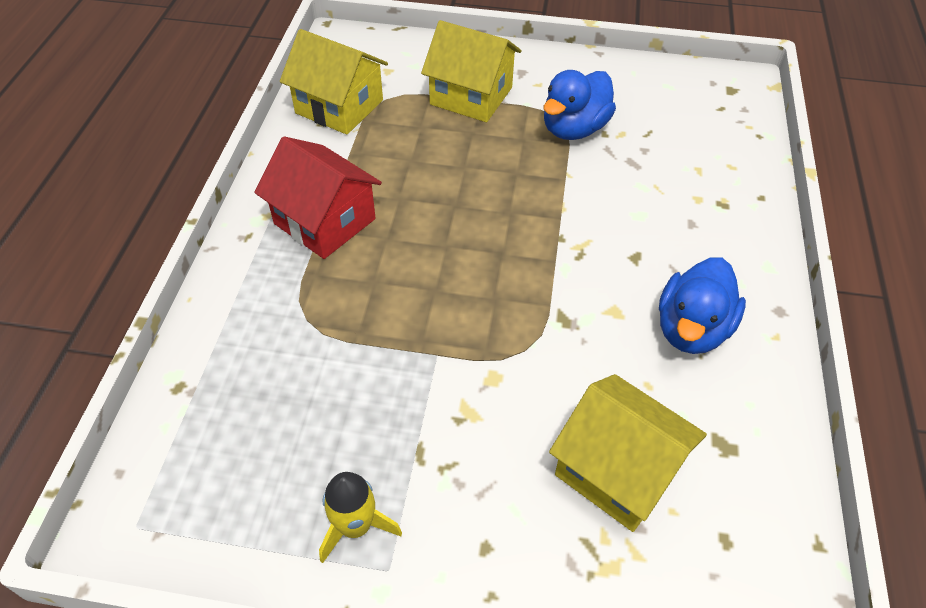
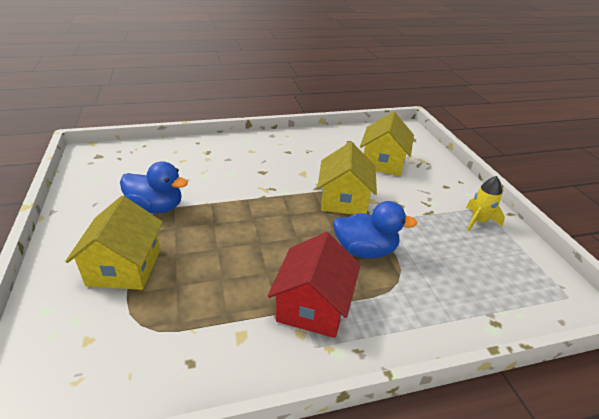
camera: 115 degrees left, 15 degrees down
(339, 106) = (160, 358): yellow house -> yellow house (344, 200)
(691, 329) = (298, 153): blue duck -> blue duck (365, 250)

